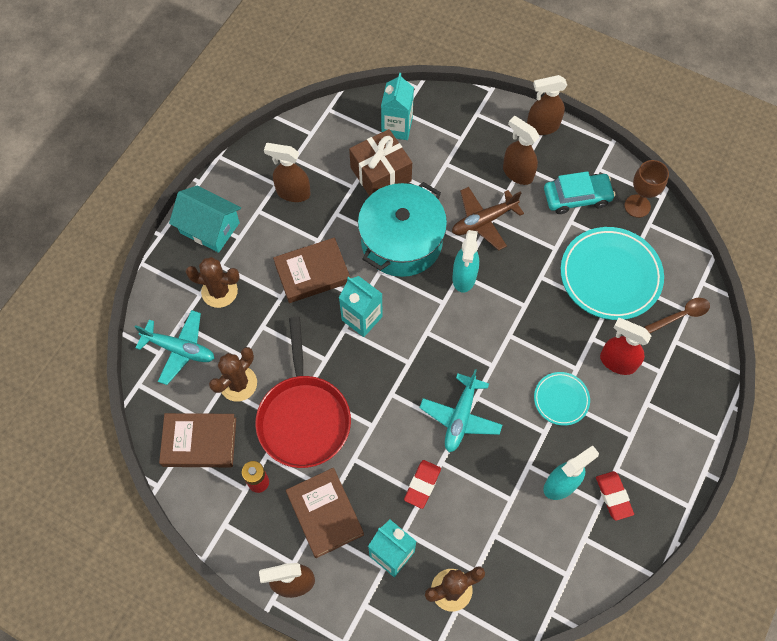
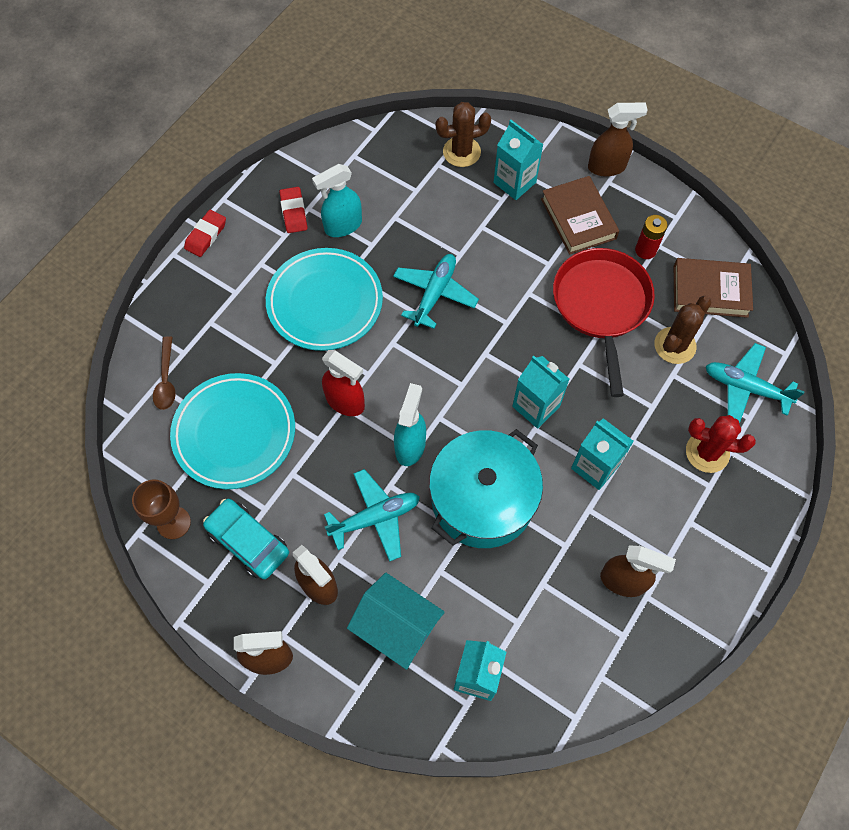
camera: 175 degrees left, 0 degrees up
(209, 227) = (729, 539): turquoise house -> turquoise house (396, 626)
(219, 291) = (707, 452): brown cactus -> red cactus
(312, 273) = (595, 466): brown book -> turquoise carton
(380, 174) = (504, 599): brown gift -> none
(422, 485) = (480, 236): red eraser -> red eraser (206, 235)
(483, 221) = (375, 518): brown plane -> turquoise plane
(561, 399) = (325, 302): turquoise plate -> turquoise plate, size x1.93
(577, 197) = (248, 542): turquoise car -> turquoise car turned 45 degrees clockwise
(617, 362) = (254, 335): red spray bottle -> red spray bottle (345, 402)
(681, 315) = (166, 380): brown spoon -> brown spoon turned 75 degrees counterclockwise

